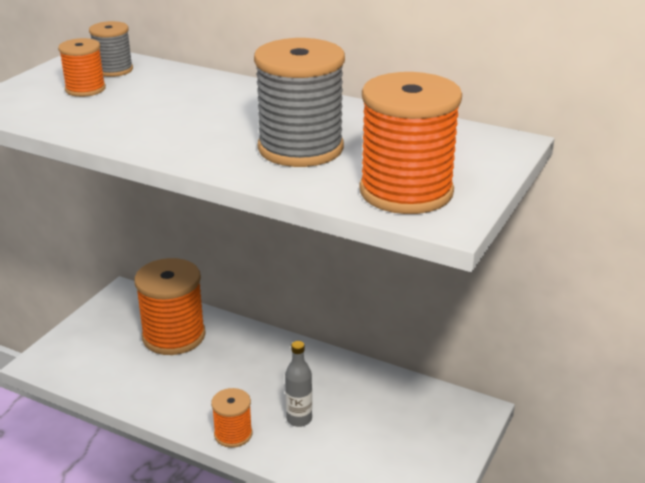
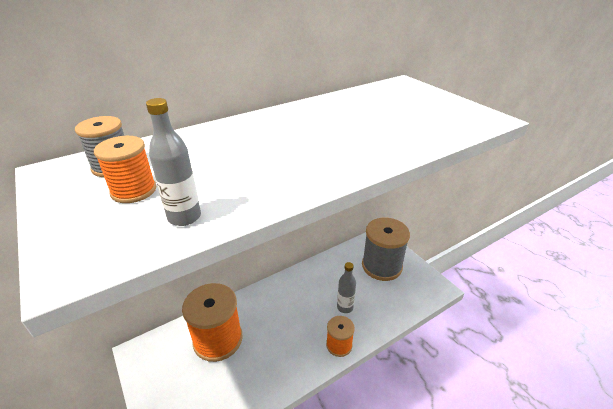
camera: 60 degrees left, 5 degrees up
(63, 117) = (184, 217): none -> grey bottle
(300, 148) = (363, 131): grey spool -> grey spool (381, 266)
(406, 191) = (449, 119): orange spool -> none

